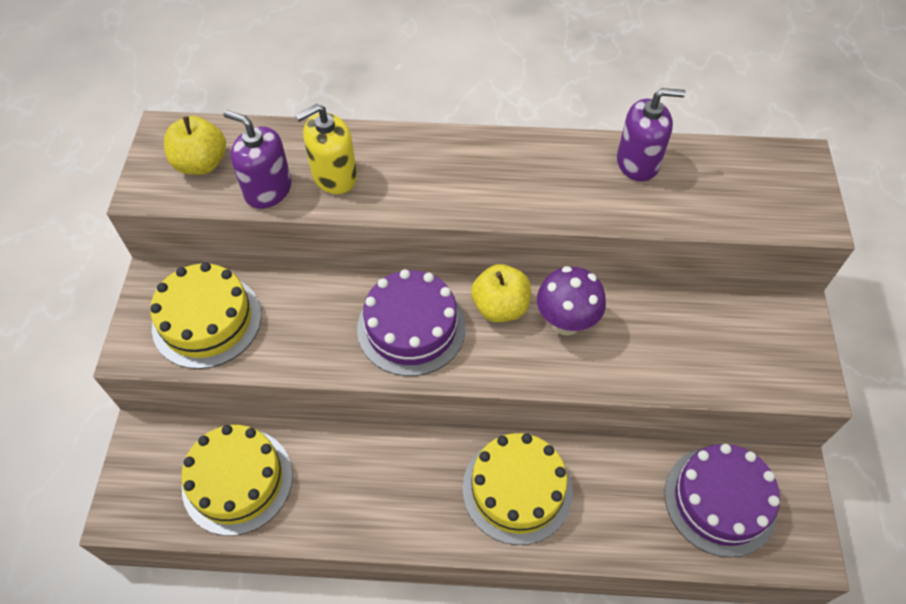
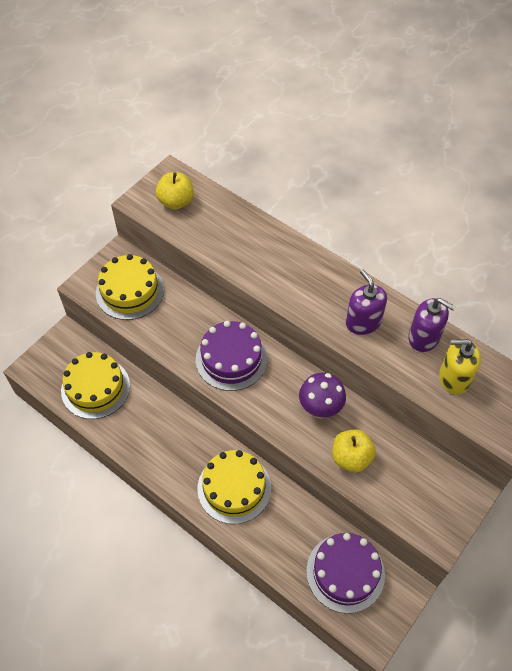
camera: 35 degrees right, 0 degrees up
(268, 189) = (199, 236): purple soap dispenser -> purple soap dispenser (363, 322)
(334, 176) = (240, 247): yellow soap dispenser -> yellow soap dispenser (454, 378)
(500, 307) = (289, 377): yellow apple -> yellow apple (351, 458)

